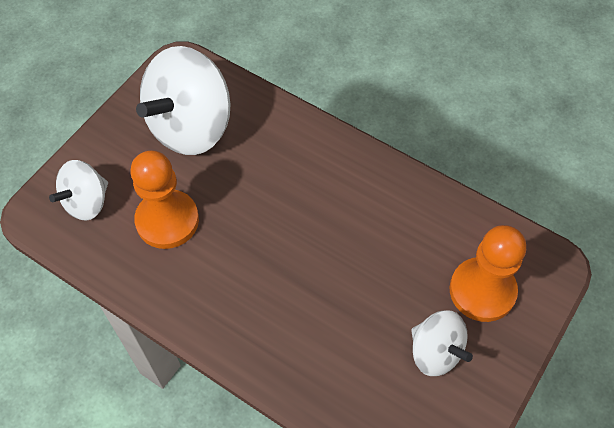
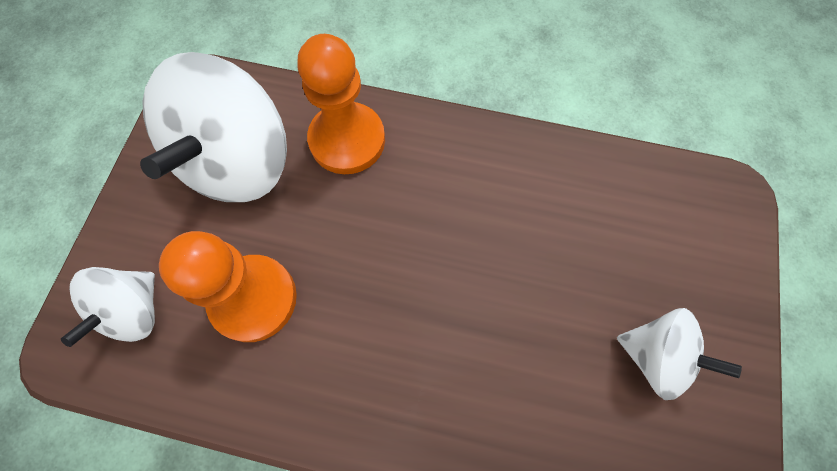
camera: 20 degrees left, 10 degrees up
(482, 291) = (672, 256): orange pawn -> orange pawn (347, 140)

